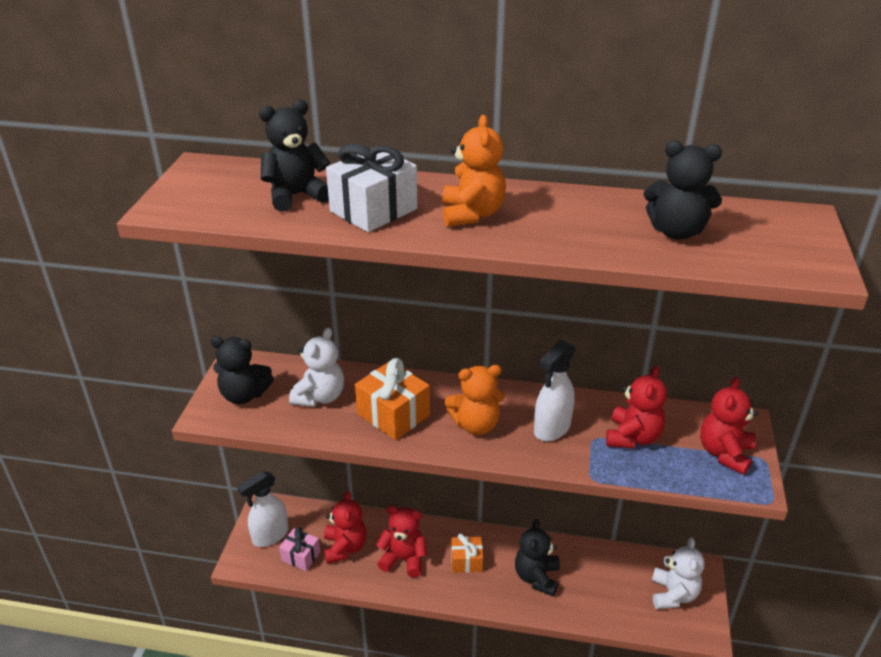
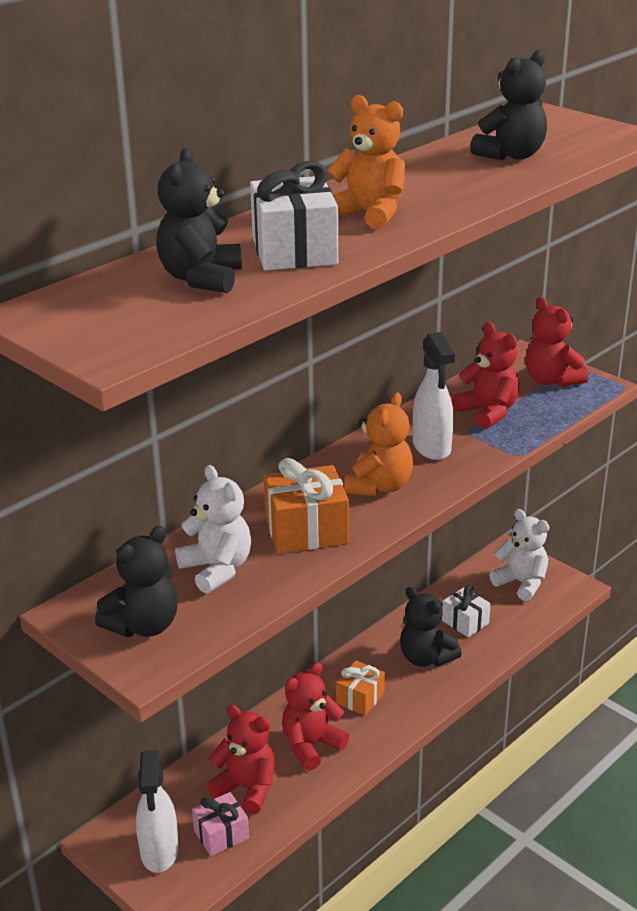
camera: 55 degrees left, 5 degrees down
(595, 581) = (465, 622): none -> white gift

